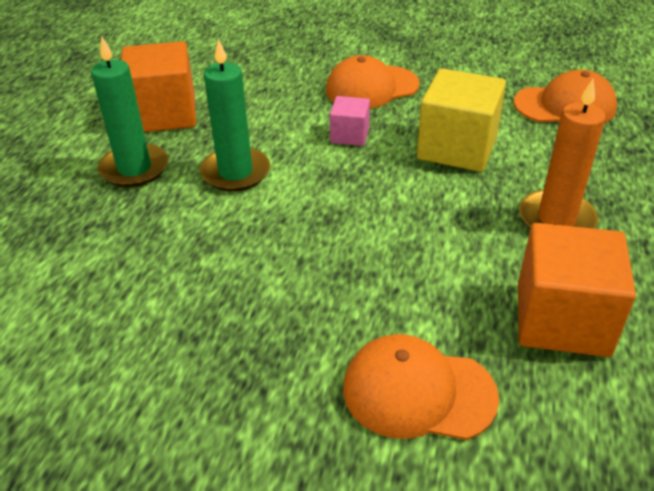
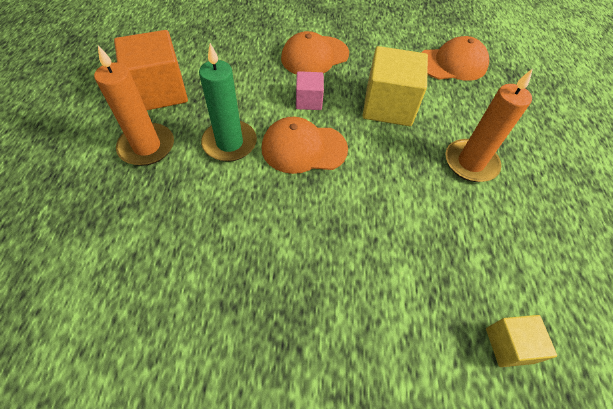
camera: 15 degrees left, 15 degrees up
(134, 168) = (147, 146): green candle -> orange candle
(418, 392) = (413, 331): orange cap -> orange cap (303, 148)
(548, 424) = (509, 345): none -> yellow cube
(562, 319) = (495, 250): orange cube -> none

